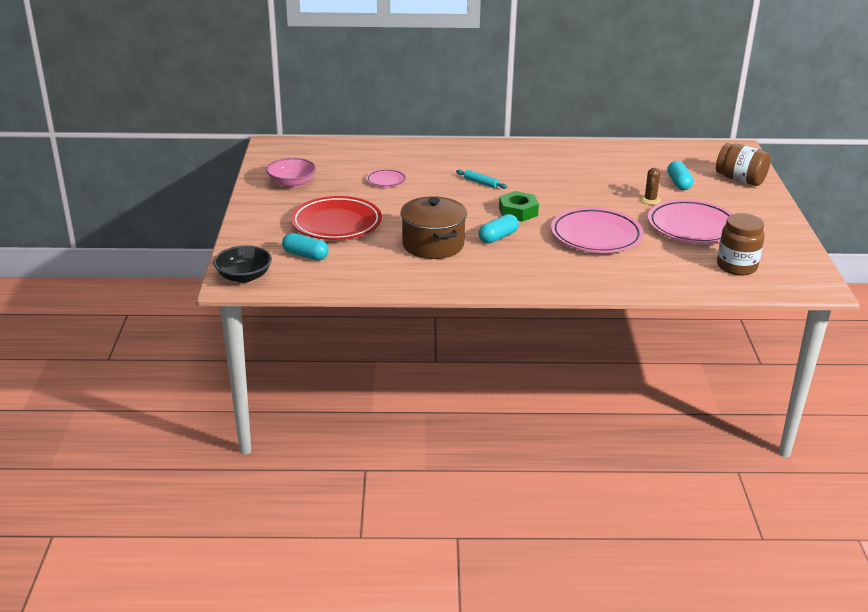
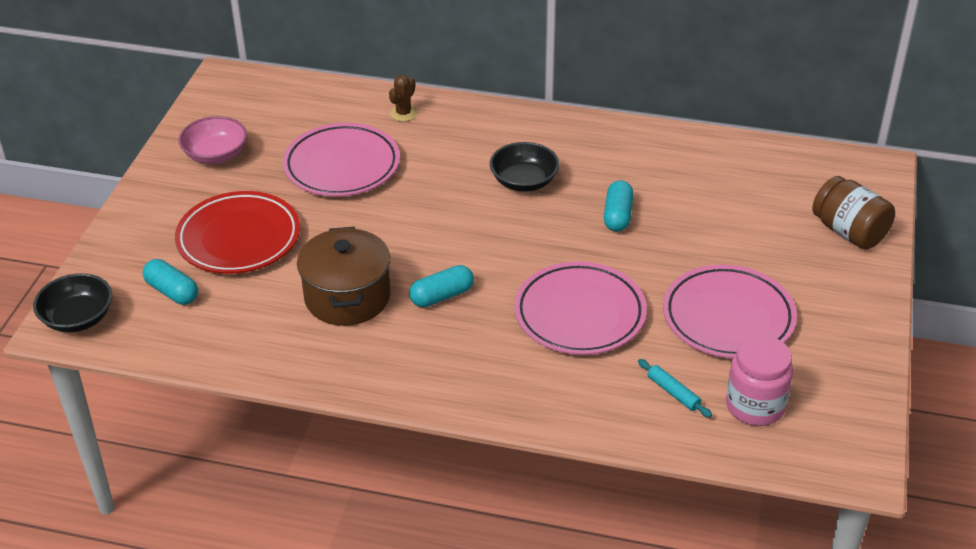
camera: 15 degrees right, 10 degrees up
(386, 180) = (342, 166): pink plate -> pink plate, size x2.09
(481, 183) = (468, 188): turquoise rolling pin -> turquoise rolling pin (673, 393)
(516, 176) = (524, 181): none -> black bowl
(518, 212) = (493, 251): green nut -> none
(650, 200) = (693, 254): brown cactus -> brown cactus (403, 113)
(678, 183) = (752, 227): turquoise capsule -> turquoise capsule (617, 215)
(736, 266) = (755, 406): brown jar -> pink jar

